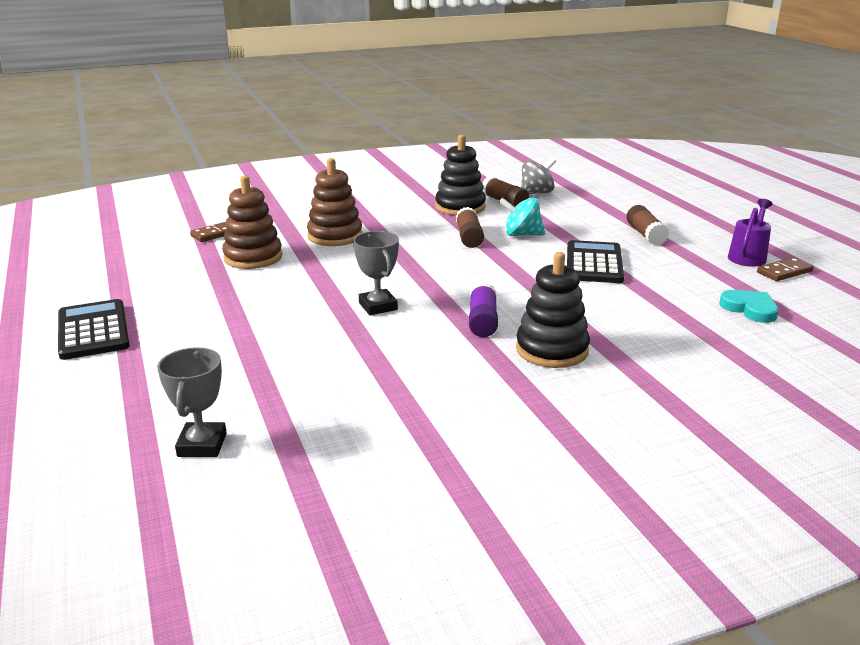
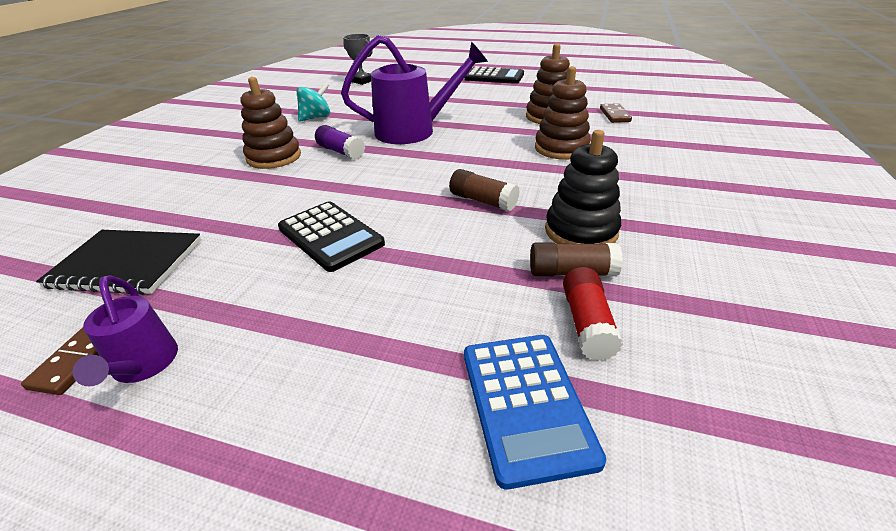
camera: 130 degrees right, 10 degrees up
(378, 306) = (414, 131): grey trophy -> purple watering can
(521, 234) = (451, 232): turquoise spinning top -> turquoise spinning top (316, 117)
(536, 193) = (587, 324): grey spinning top -> red glue stick
(552, 350) = (274, 157): black stacking toy -> brown stacking toy
(598, 193) = (526, 404): none -> blue calculator
(645, 234) = (324, 323): brown glue stick -> none
(750, 309) = (127, 264): turquoise heart -> black notebook

